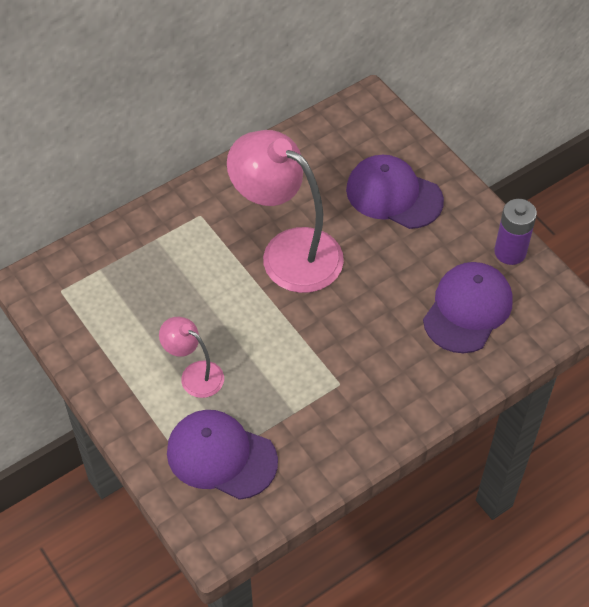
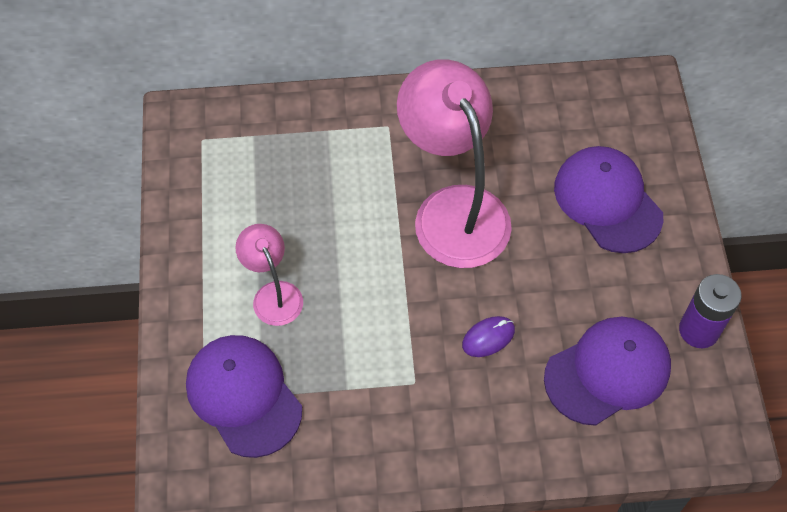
camera: 30 degrees right, 5 degrees up
(371, 327) = (488, 337): none -> purple mouse

